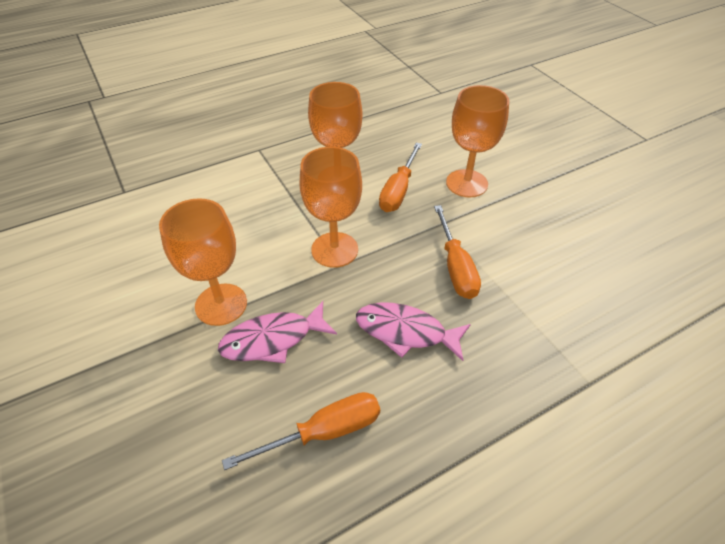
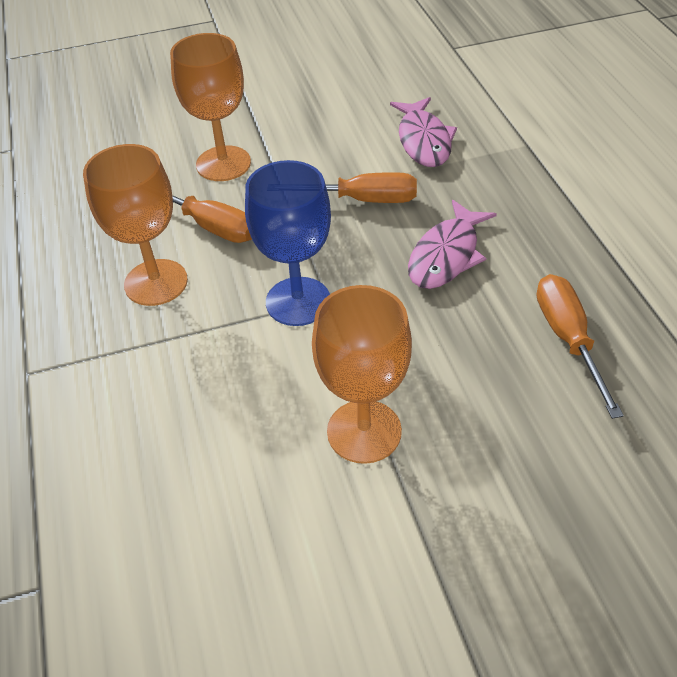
camera: 75 degrees left, 0 degrees up
(272, 339) = (436, 376): pink fish -> pink fish (423, 141)
(334, 250) = (298, 301): orange goblet -> blue goblet

